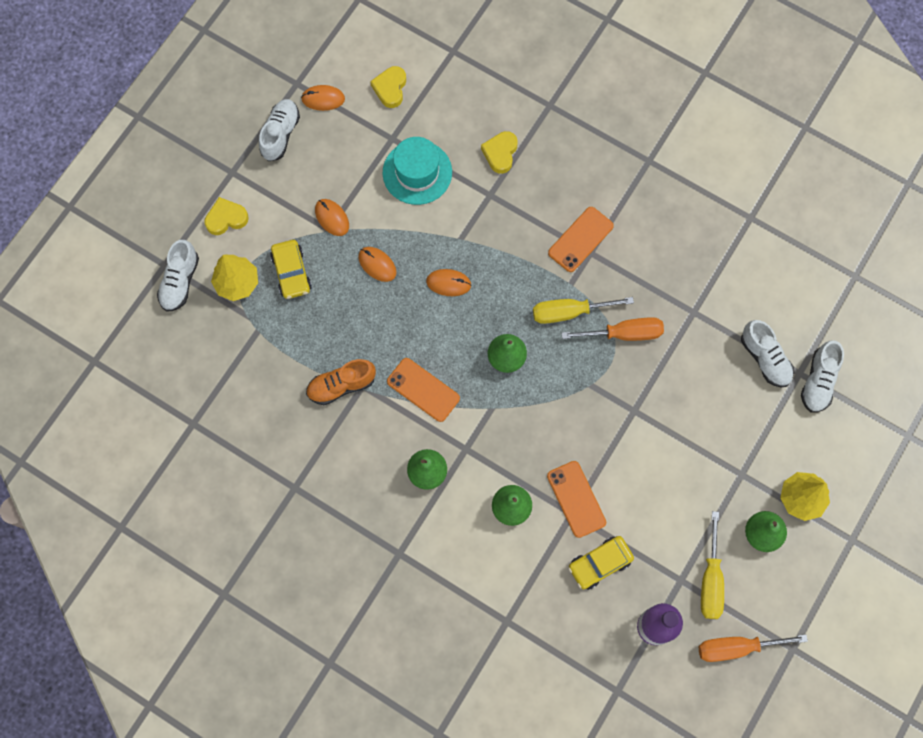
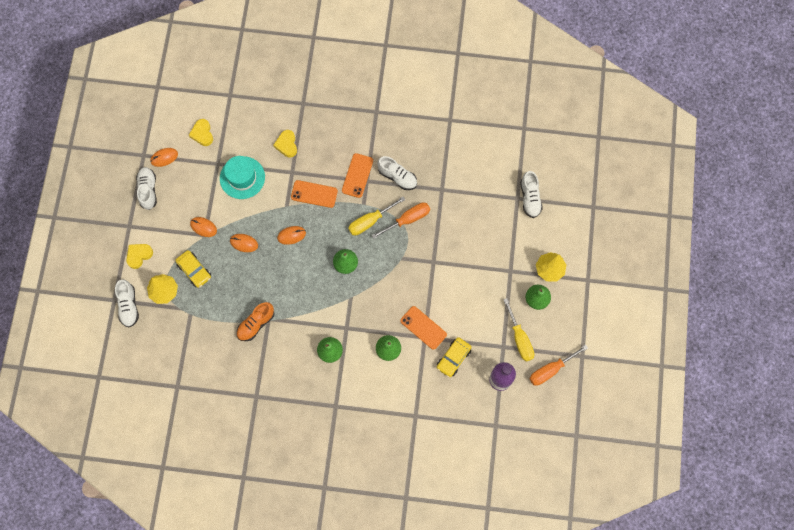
camera: 25 degrees left, 0 degrees up
(423, 389) = (305, 304): orange phone -> orange phone (314, 194)
(765, 358) = (494, 198): white shoe -> white shoe (397, 177)

